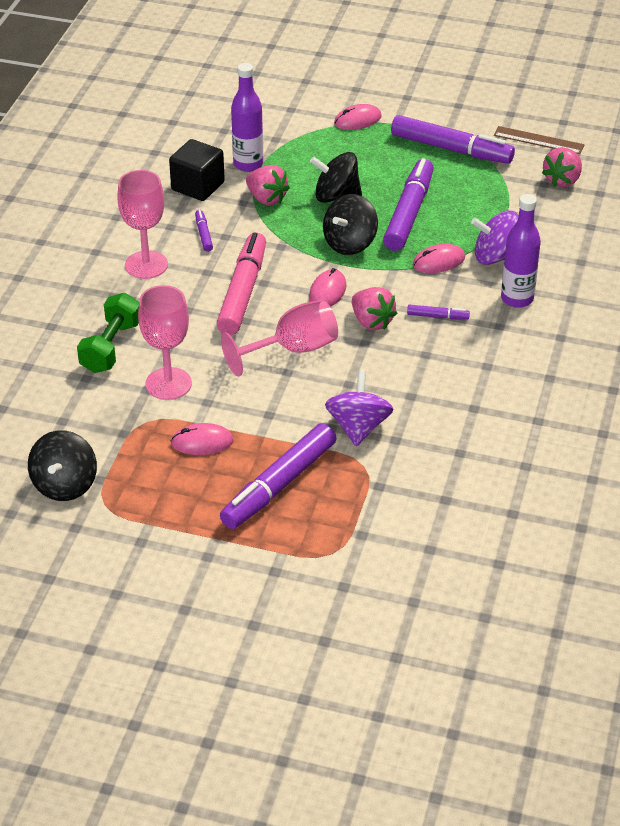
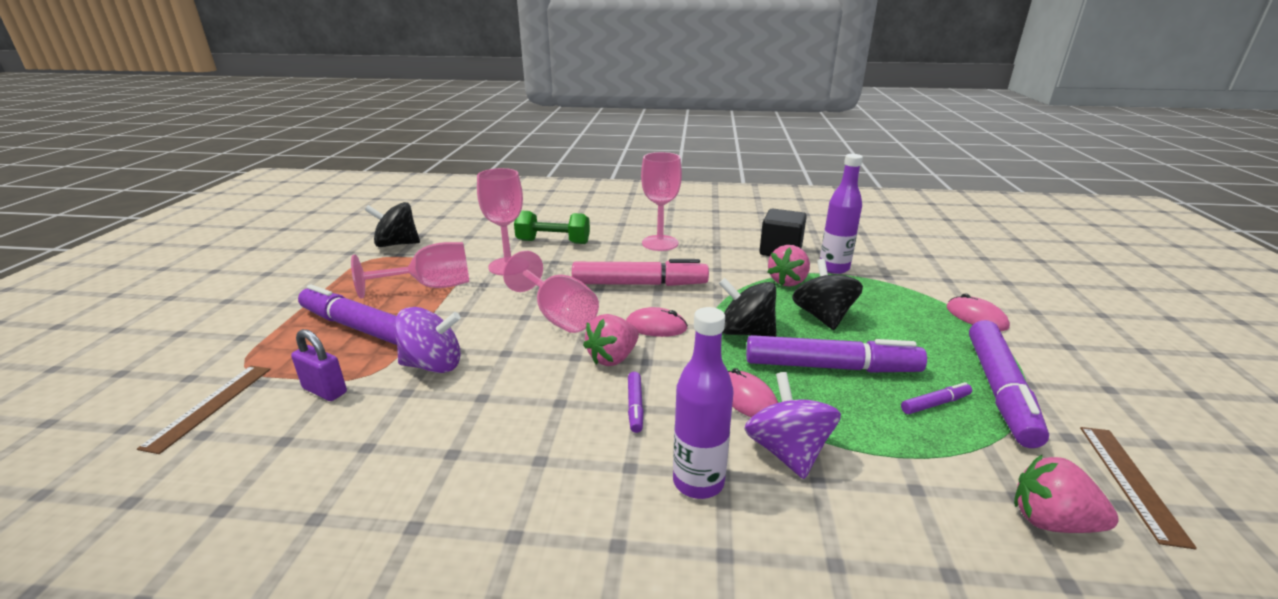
camera: 80 degrees right, 15 degrees down
(202, 442) = (431, 287): pink mouse -> pink goblet
(203, 234) = (714, 260): purple marker -> purple marker (935, 404)
(384, 489) = (325, 390): none -> purple padlock
(392, 556) = (210, 406): none -> brown ruler

